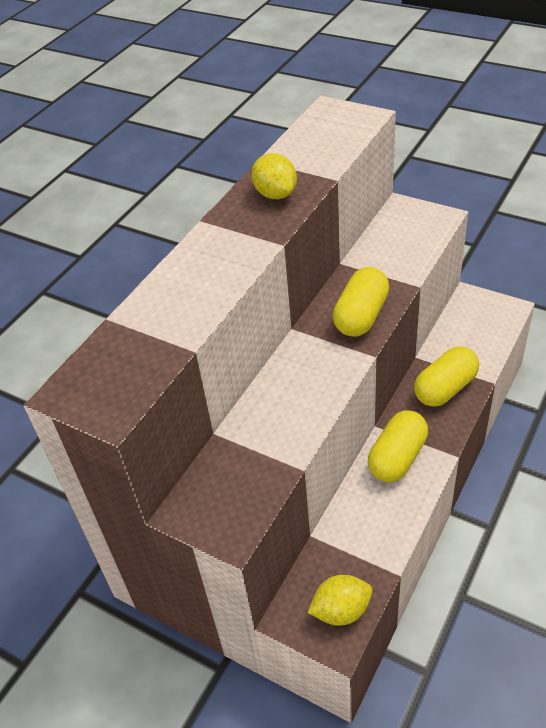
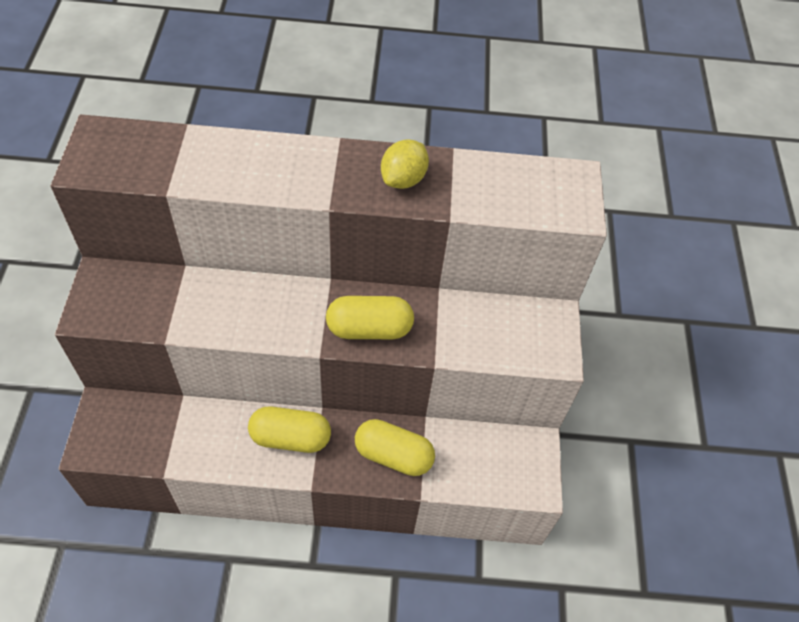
camera: 55 degrees right, 10 degrees up
(341, 610) = (116, 442): yellow lemon -> none

